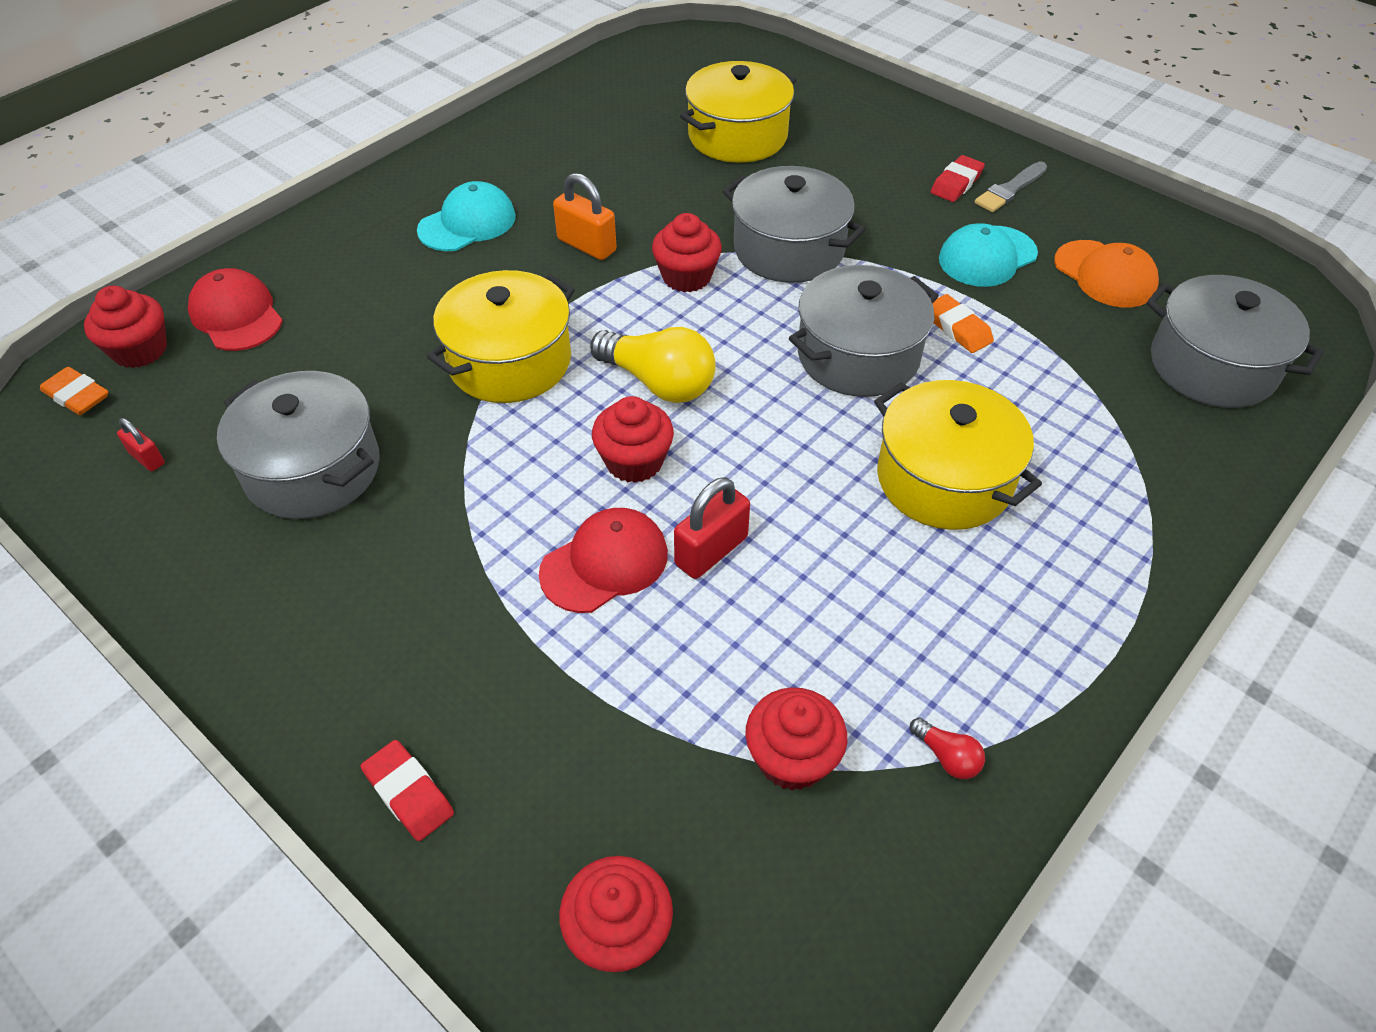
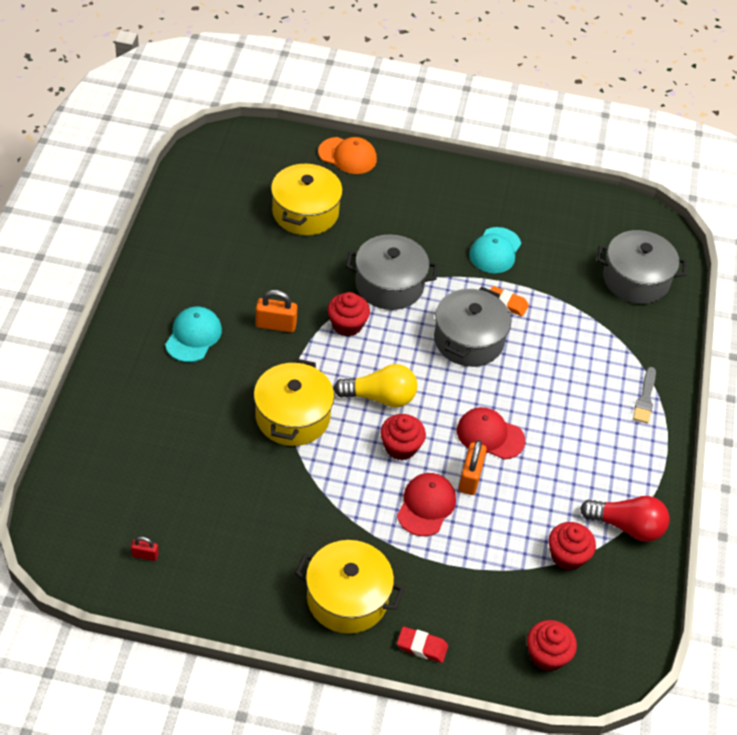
camera: 35 degrees left, 0 degrees up
(77, 396) = (66, 538): orange eraser -> none
(140, 350) = (74, 496): red cupcake -> none
(236, 315) = (110, 451): red cap -> red cap (490, 435)
(313, 469) = (241, 522): grey pot -> none
(711, 551) = (470, 478): red padlock -> orange padlock
(944, 479) = (550, 394): yellow pot -> yellow pot (347, 598)
(947, 757) = (627, 526): red light bulb -> red light bulb, size x2.21
(956, 183) = (450, 204): red eraser -> none
(1010, 190) = (481, 199): grey brush -> grey brush (645, 398)
(1105, 274) = (559, 240): orange cap -> orange cap (347, 156)

